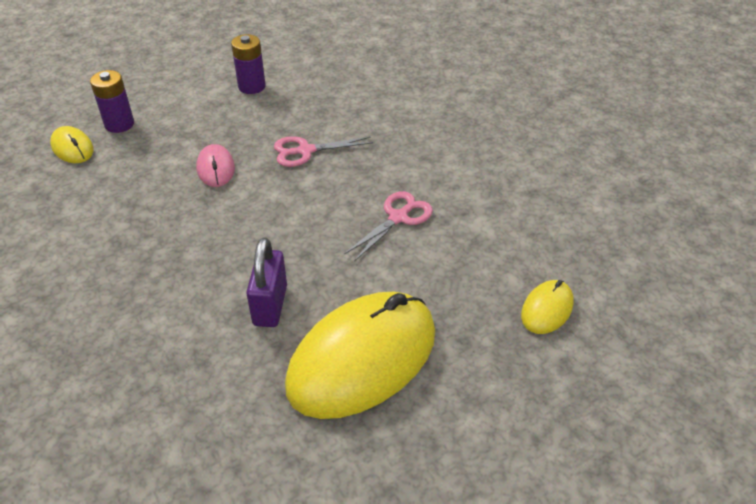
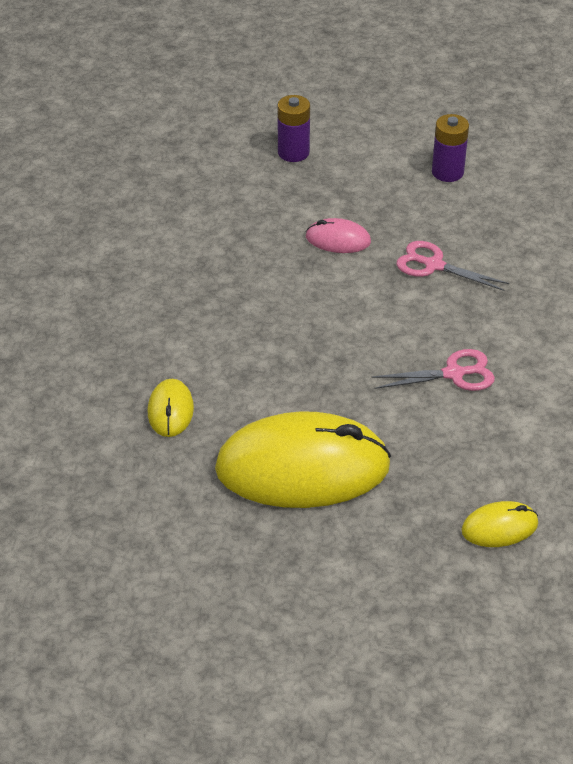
camera: 40 degrees right, 0 degrees up
(72, 148) = (236, 156): yellow mouse -> yellow mouse (170, 410)
(216, 168) = (338, 239): pink mouse -> pink mouse turned 75 degrees clockwise
(270, 305) = (272, 384): purple padlock -> none

